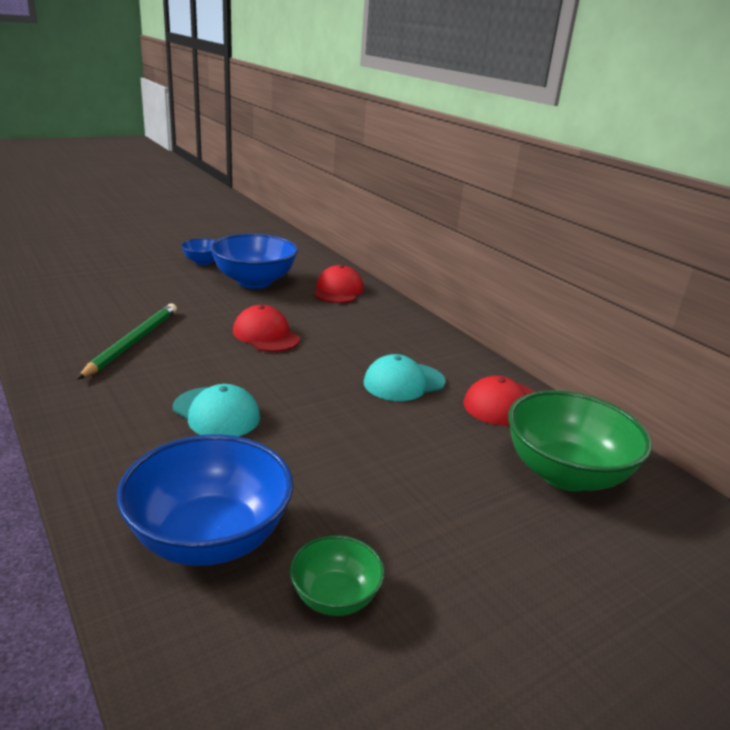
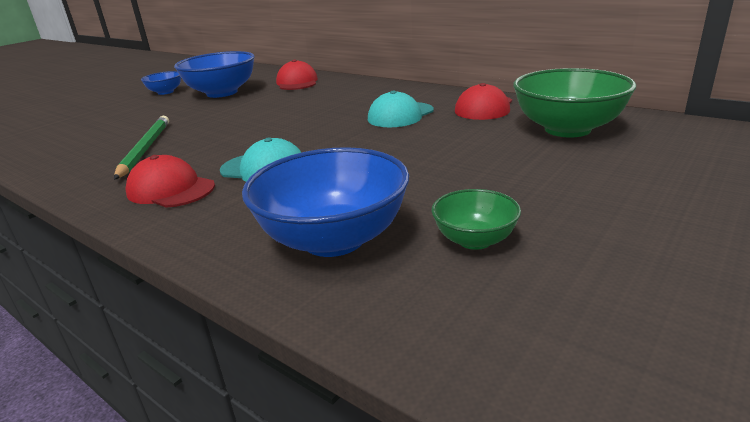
camera: 15 degrees left, 0 degrees up
(266, 335) = (262, 117): red cap -> red cap (171, 189)

